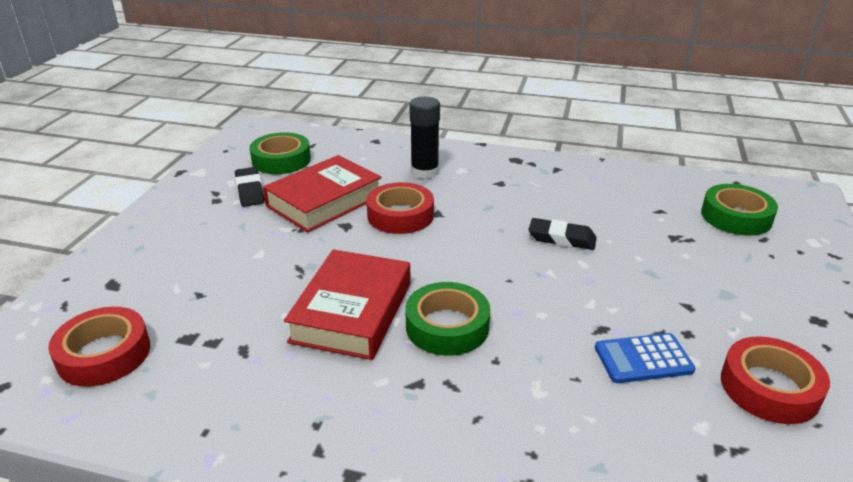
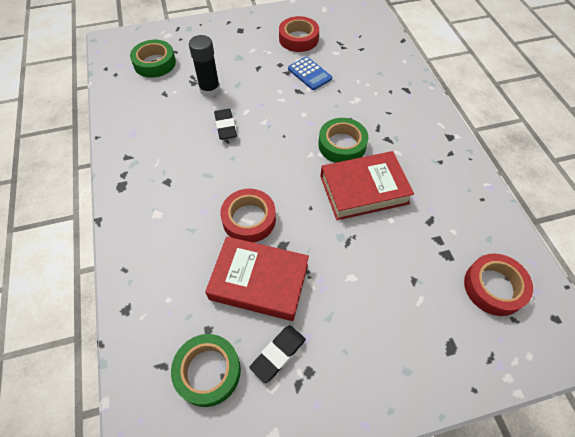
camera: 120 degrees left, 25 degrees up
(424, 172) = (174, 236): black glue stick -> black glue stick (209, 89)

